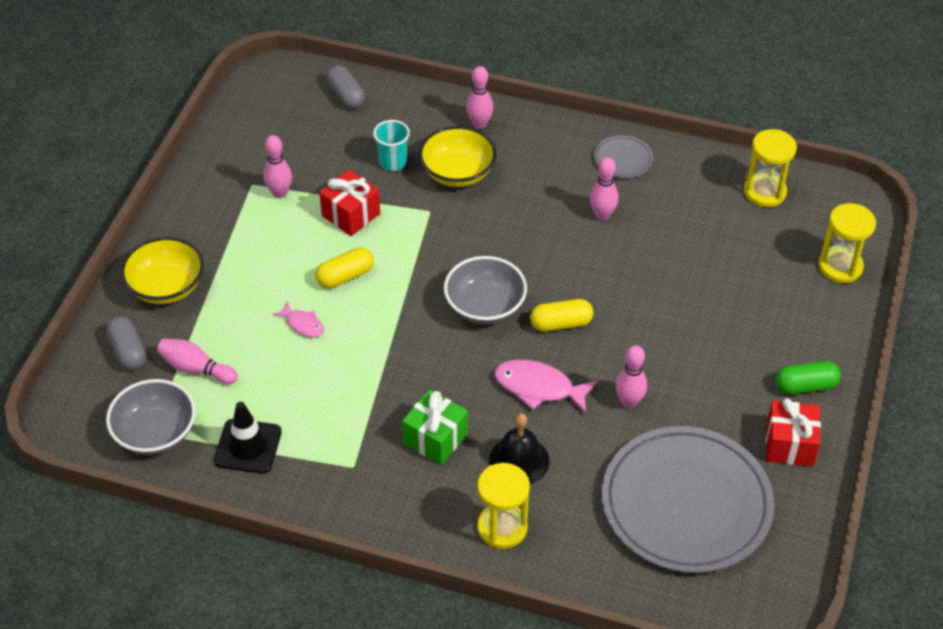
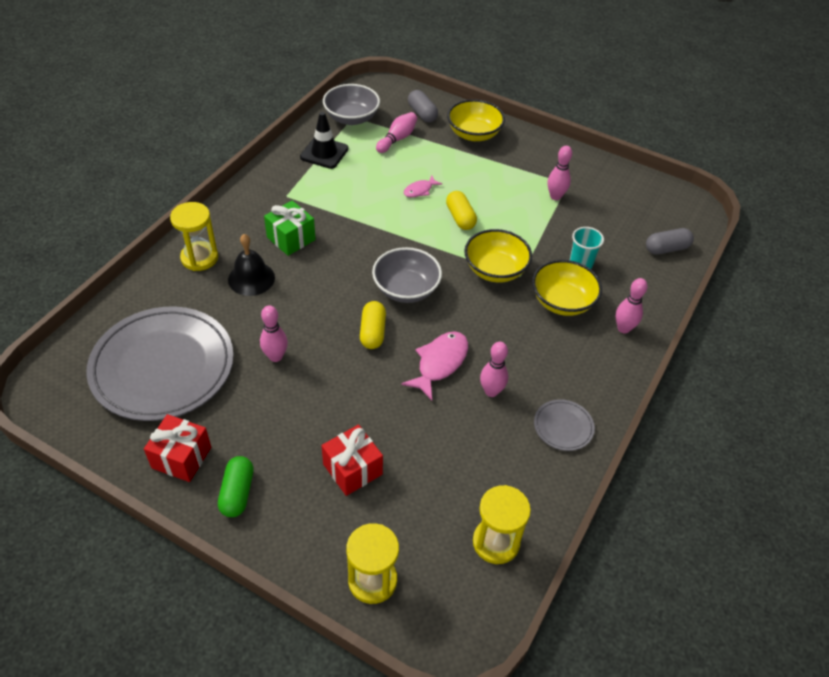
camera: 100 degrees right, 0 degrees up
(128, 351) = (422, 113): grey capsule -> grey capsule turned 75 degrees clockwise
(351, 215) = (524, 230): red gift -> red gift (352, 469)
(427, 233) = (495, 270): none -> yellow bowl
(538, 388) = (313, 304): pink fish -> pink fish (440, 363)

